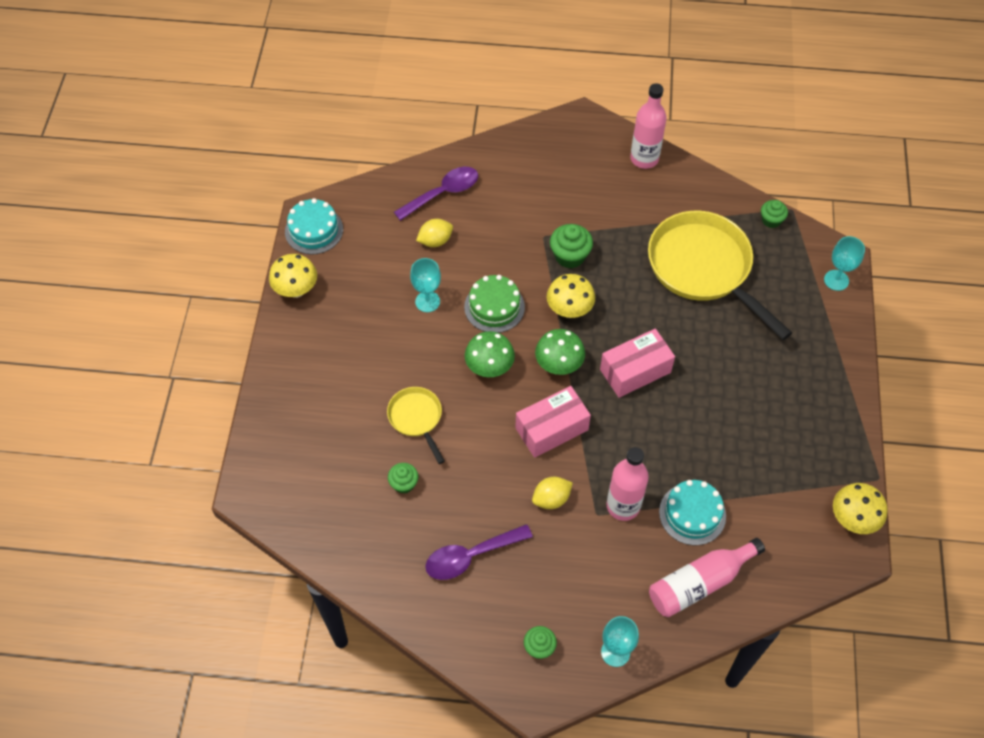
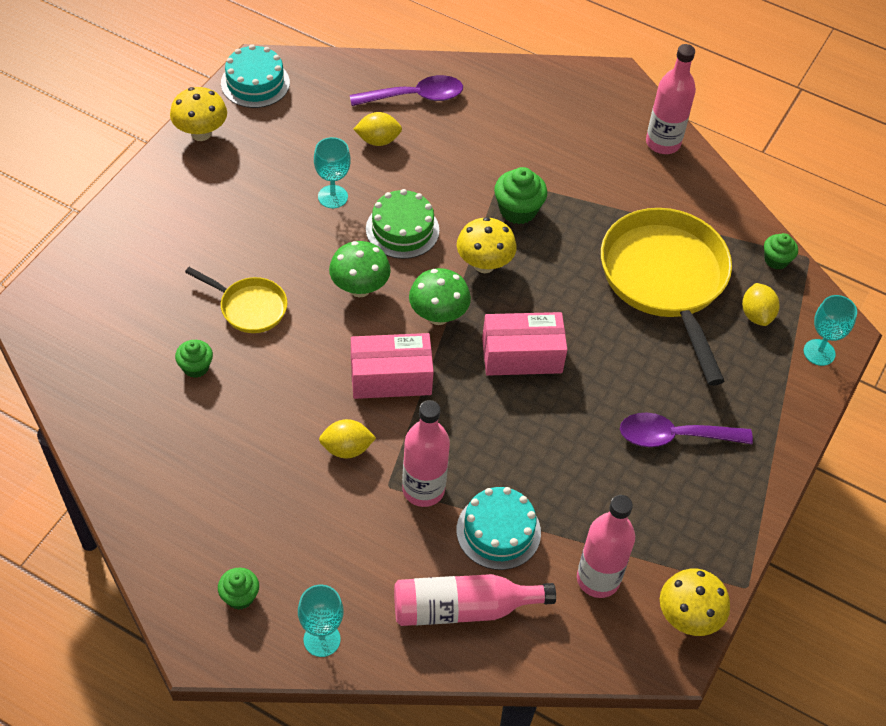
camera: 20 degrees right, 5 degrees down
(416, 418) = (249, 307): yellow pan -> yellow pan turned 120 degrees clockwise
(470, 556) = (222, 470): purple spoon -> purple spoon (674, 436)
(778, 518) = (598, 579): none -> pink bottle
(779, 269) = (756, 315): none -> yellow lemon

